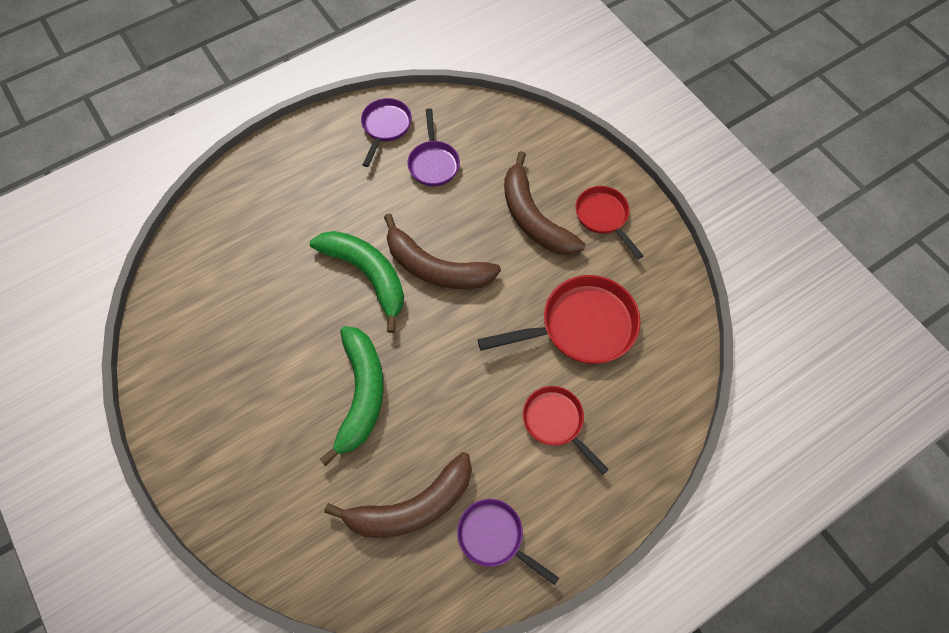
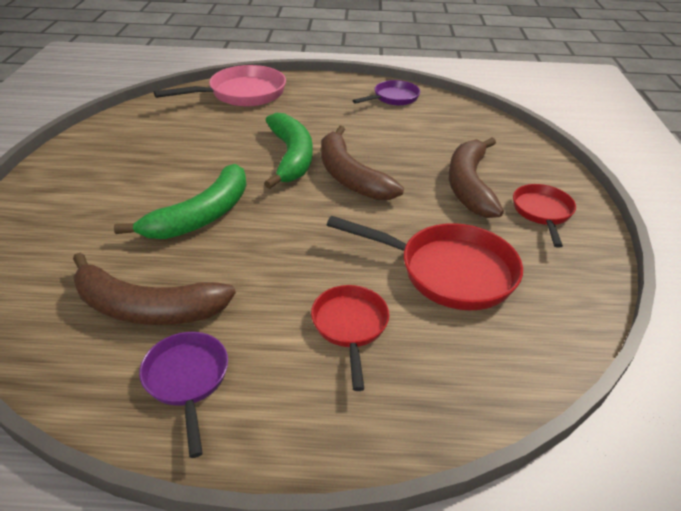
camera: 35 degrees right, 25 degrees down
(236, 210) = (242, 94): none -> pink pan
(433, 163) = (411, 126): purple pan -> none

